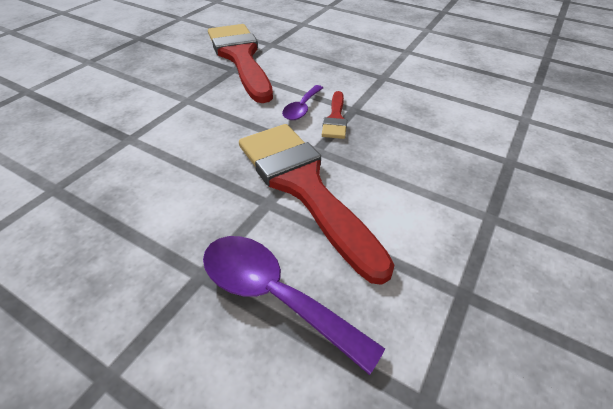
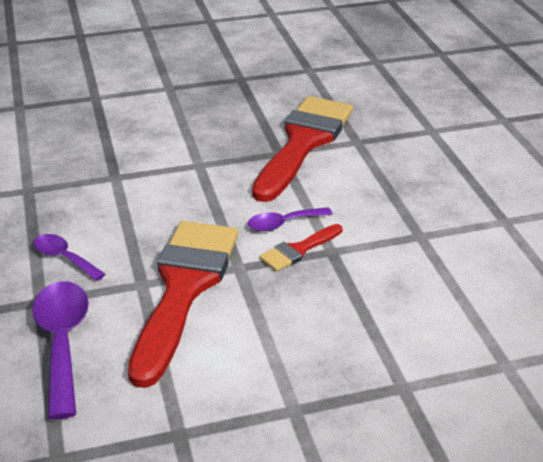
camera: 45 degrees right, 10 degrees down
(172, 224) = (64, 258): none -> purple spoon

